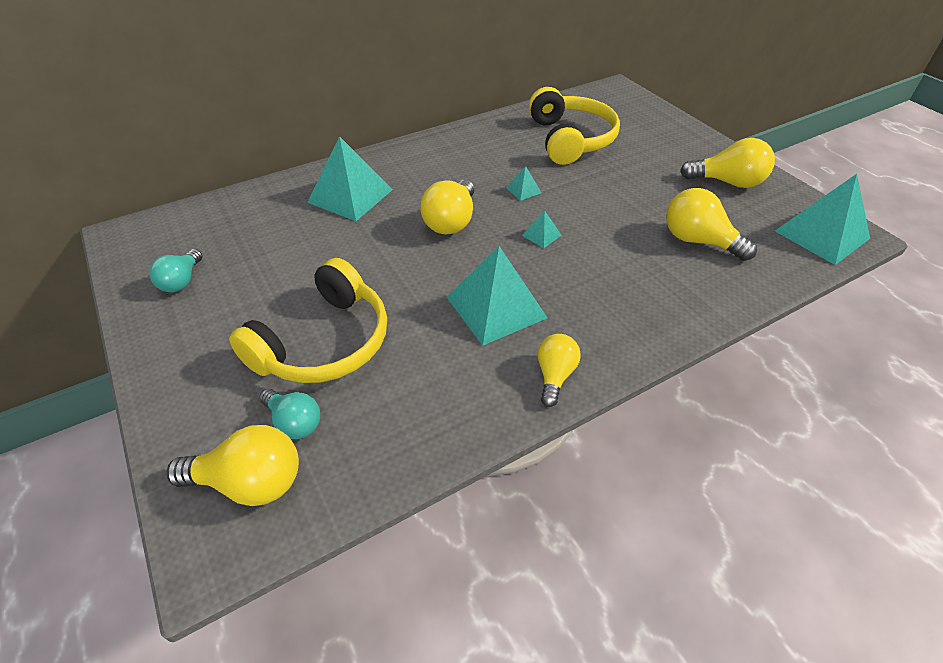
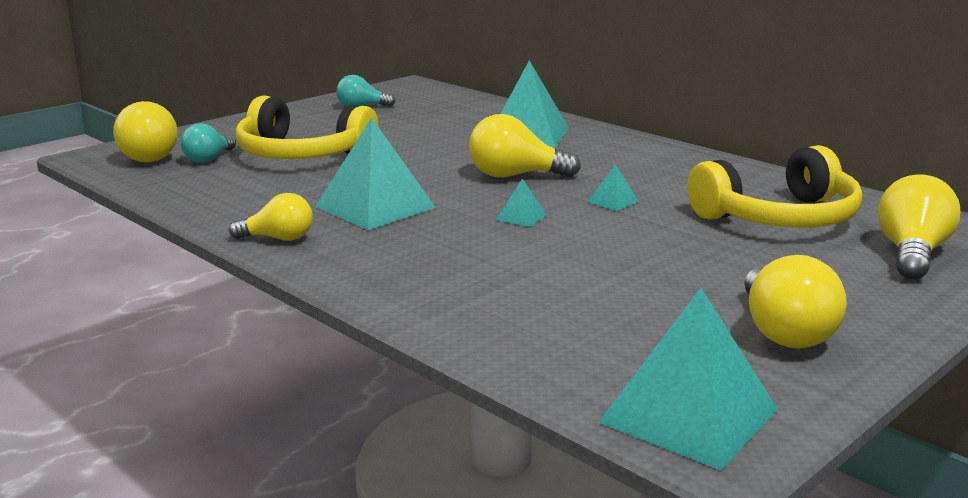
camera: 75 degrees right, 25 degrees down
(698, 241) = (581, 308): yellow light bulb -> yellow light bulb (912, 254)

